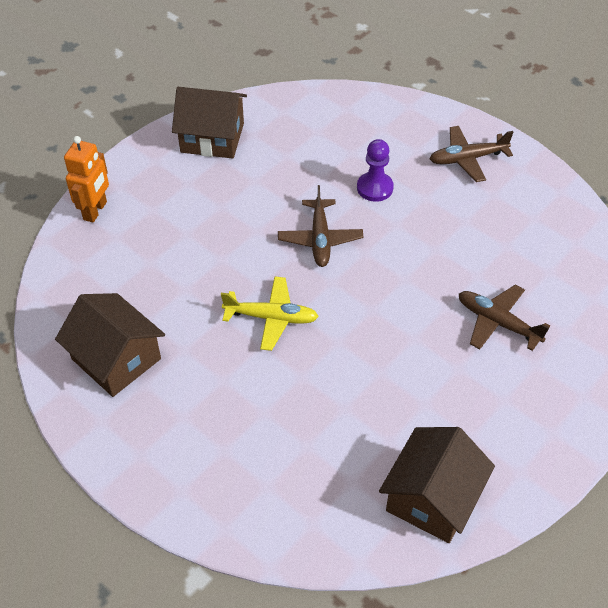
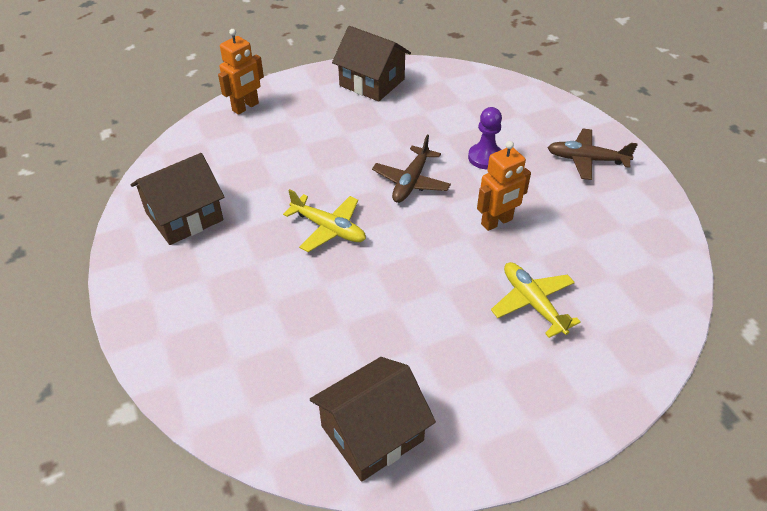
camera: 25 degrees right, 5 degrees down
(116, 359) = (184, 216): brown house -> brown house turned 75 degrees clockwise
(423, 253) = (497, 222): none -> orange robot
(497, 322) = (532, 303): brown plane -> yellow plane

